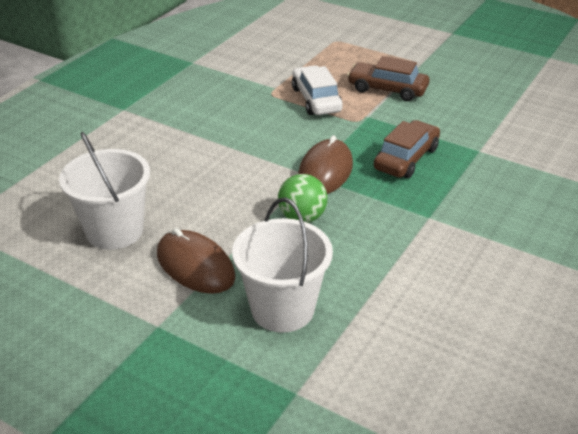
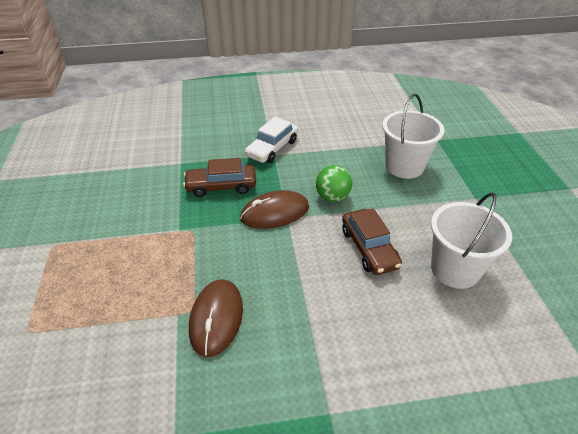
camera: 130 degrees left, 5 degrees up
(195, 265) = (424, 213): brown mouse -> brown mouse (216, 318)
(316, 99) = (177, 272): white car -> white car (272, 148)
(387, 89) = (122, 239): brown car -> brown car (369, 248)

